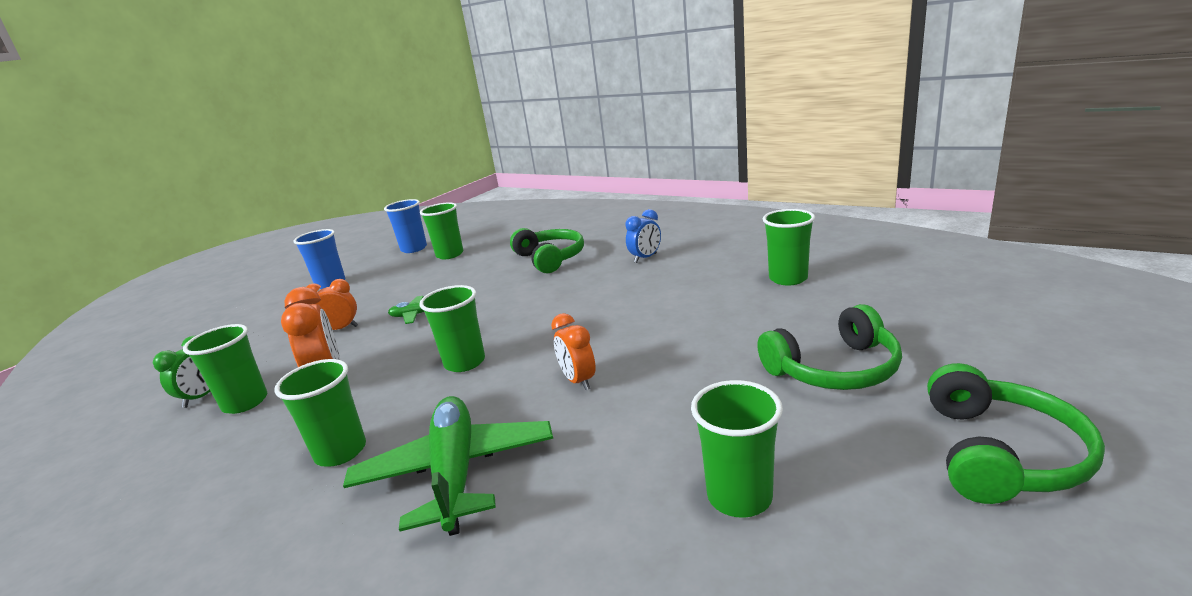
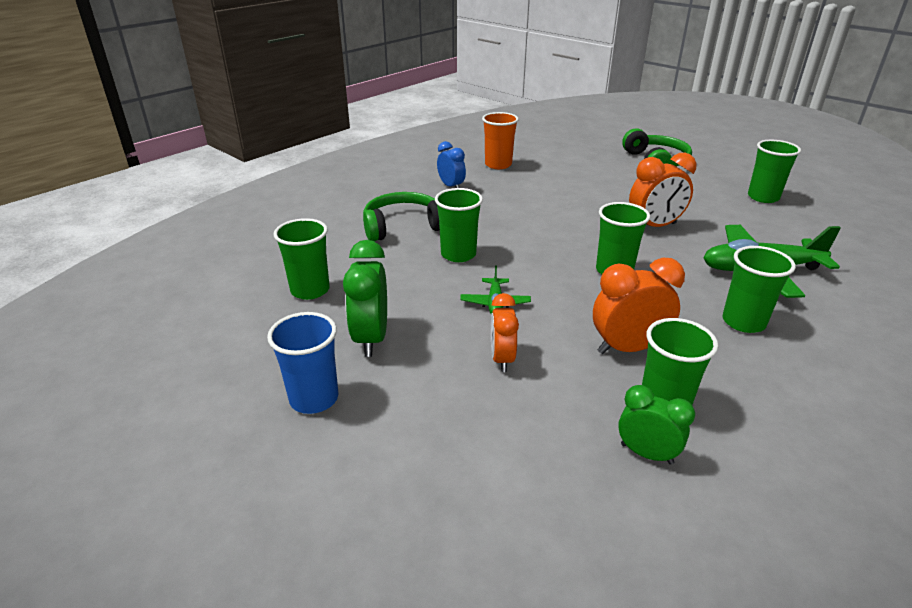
camera: 85 degrees left, 10 degrees up
(385, 284) = (371, 338): none -> green clock
(414, 249) = (239, 324): blue cup -> none
(578, 381) = (654, 226): orange clock -> orange clock, size x1.52
(723, 267) = (498, 164): none -> orange cup
(788, 278) = (535, 152): green cup -> green cup (458, 254)
(1000, 453) = (726, 150): green headphones -> none

